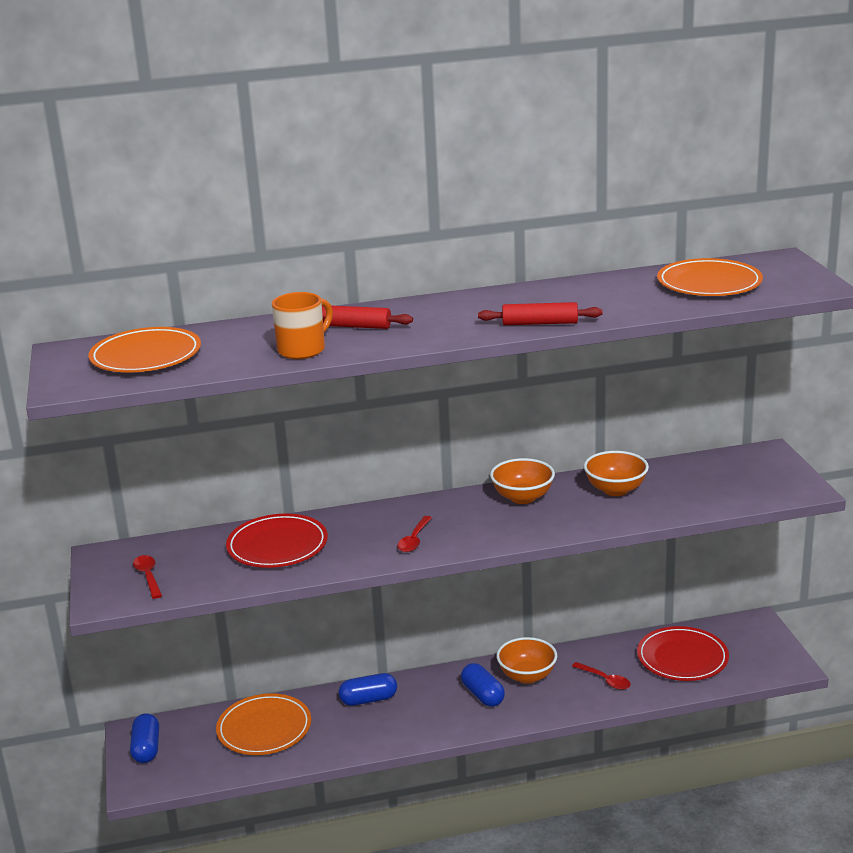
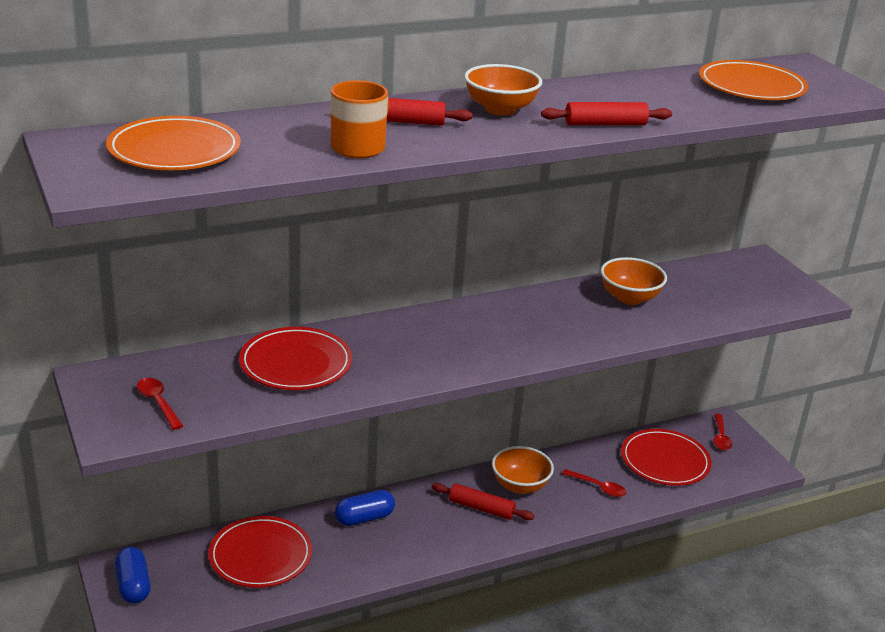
camera: 15 degrees left, 5 degrees up
(264, 728) = (260, 556): orange plate -> red plate
(414, 540) = (444, 355): red spoon -> red spoon (720, 437)
(483, 695) = (481, 508): blue capsule -> red rolling pin
(522, 497) = (539, 306): orange bowl -> orange bowl (500, 109)

